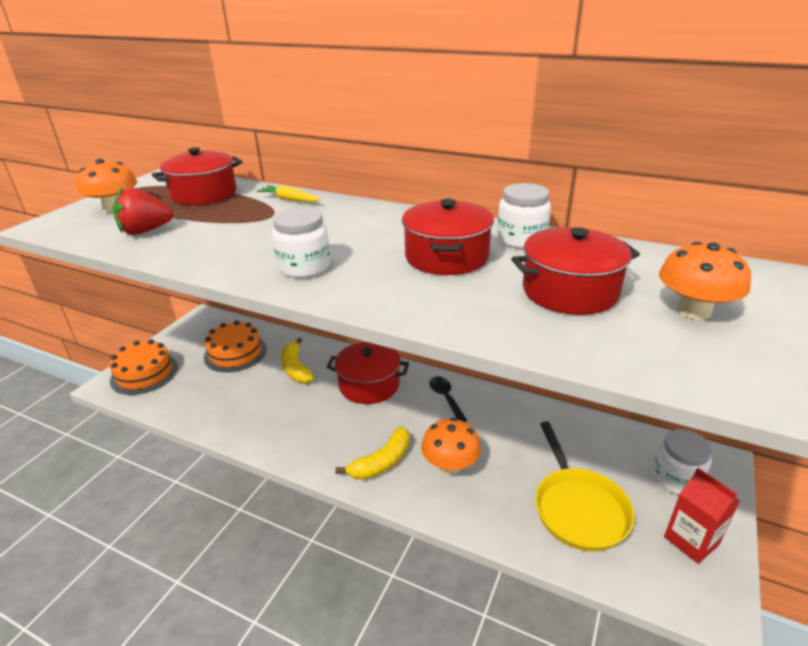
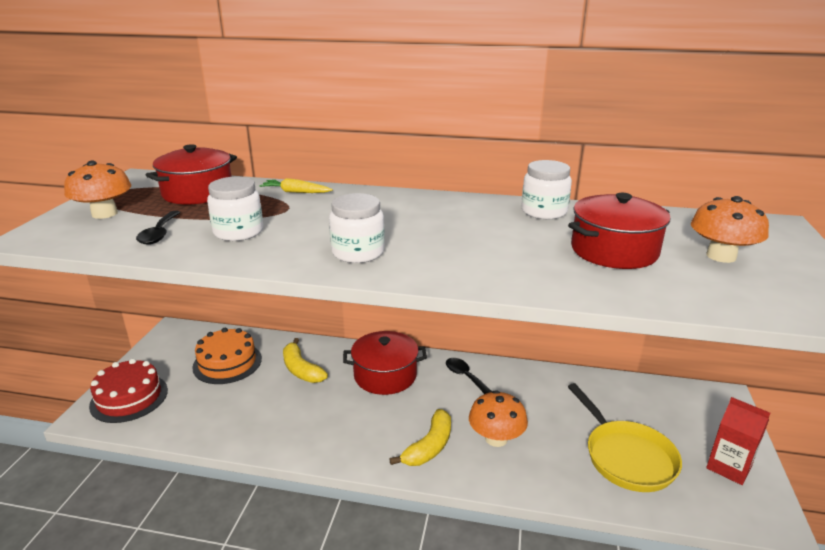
camera: 15 degrees left, 5 degrees down
(144, 373) = (129, 398): orange cake -> red cake
(145, 231) = (159, 233): red strawberry -> black spoon
(446, 256) = (487, 232): red pot -> none
(676, 478) = (696, 417): white jar -> white jar (238, 232)

